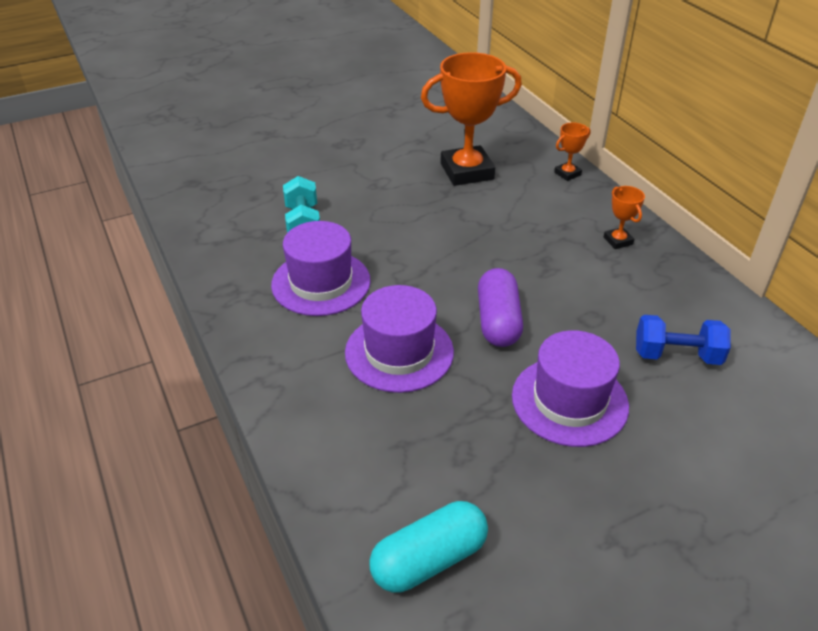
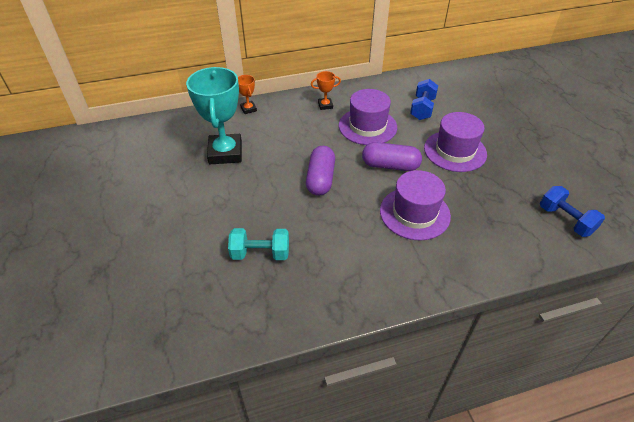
camera: 80 degrees left, 5 degrees up
(321, 283) = (338, 247): purple hat -> purple hat (367, 126)
(429, 559) = (565, 220): turquoise capsule -> blue dumbbell
(444, 254) = (320, 179): none -> purple capsule
(467, 171) = (225, 153): orange trophy -> turquoise trophy

